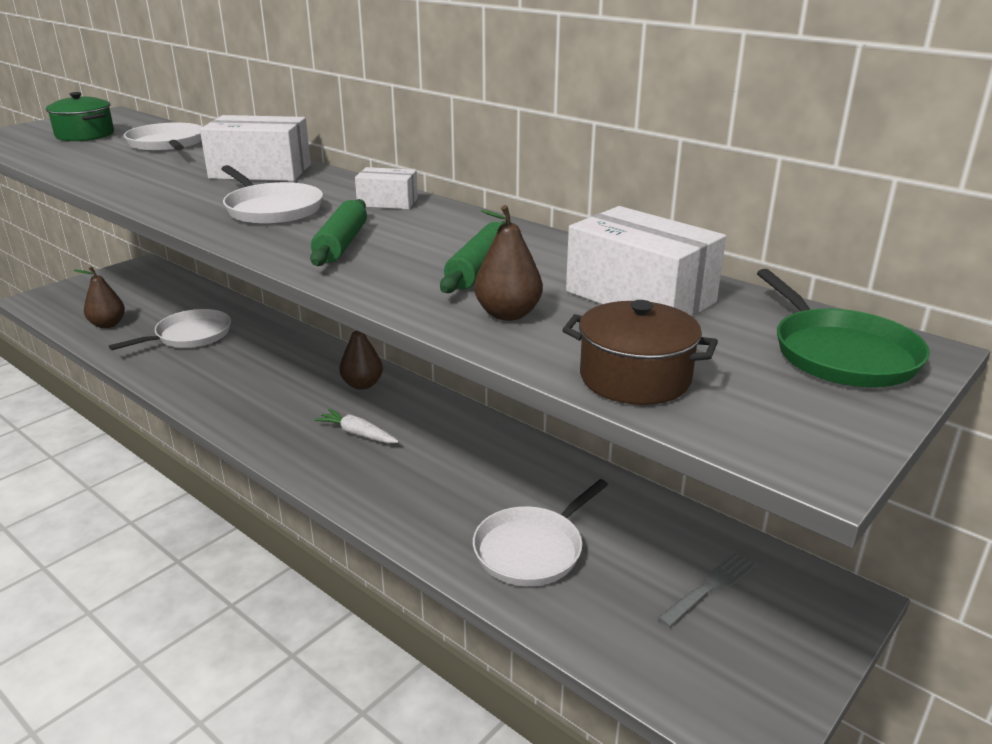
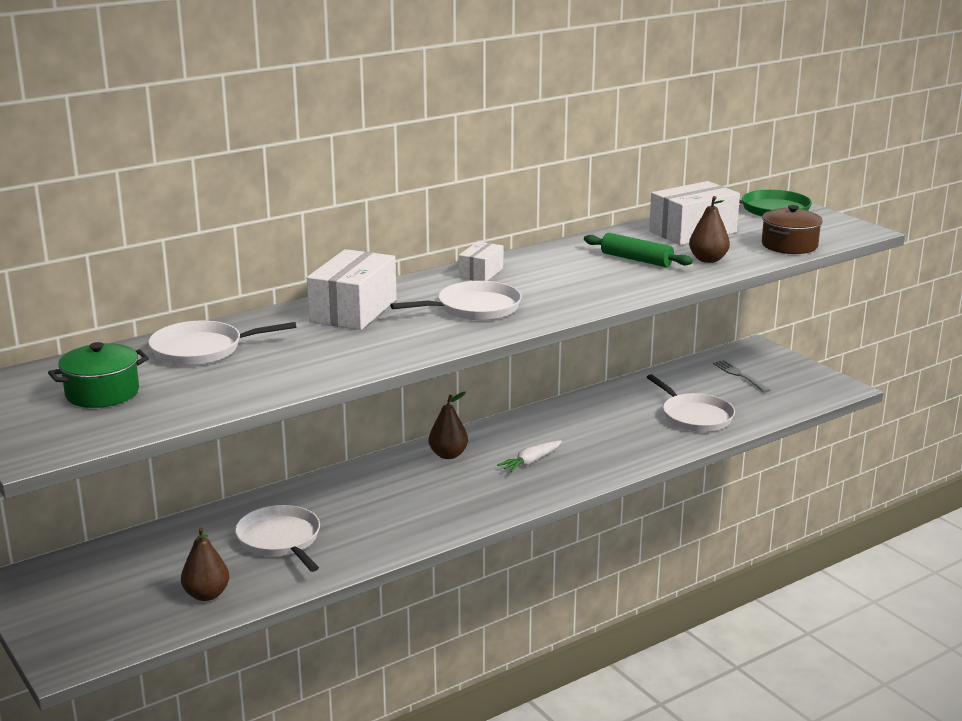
camera: 75 degrees left, 5 degrees down
(341, 244) = (571, 290): green rolling pin -> none

